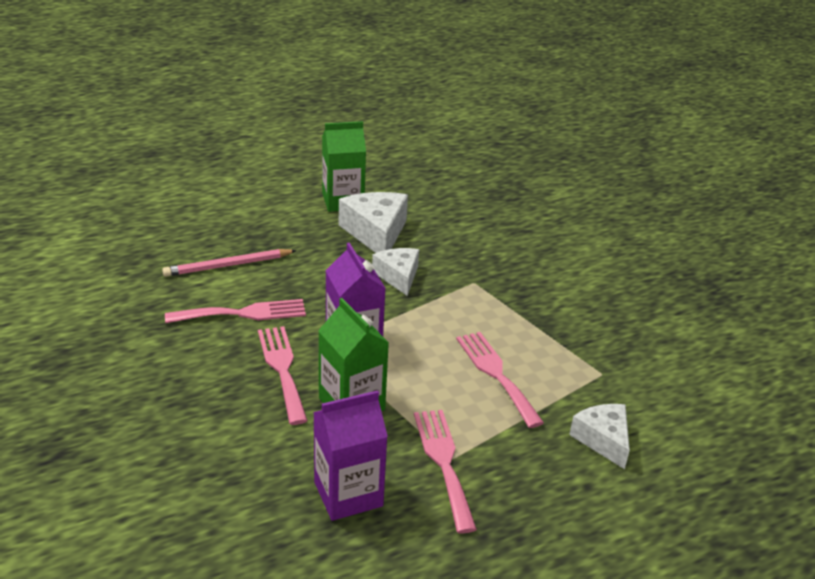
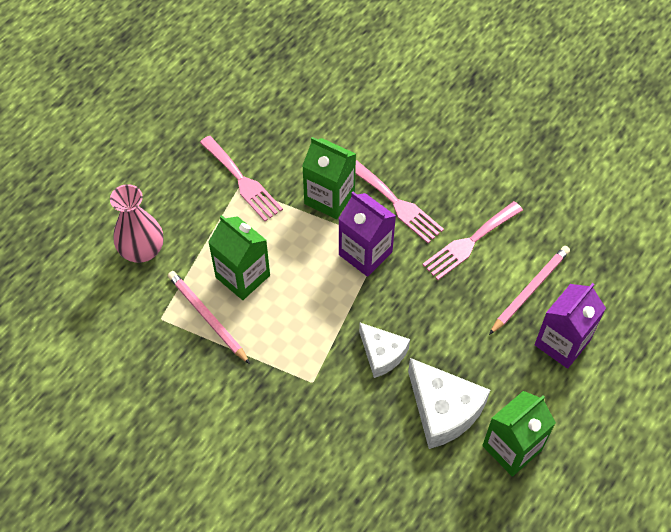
camera: 155 degrees right, 25 degrees up
(348, 494) = (288, 133): purple carton -> purple carton (562, 343)
(496, 374) = (242, 276): pink fork -> green carton
(551, 356) = (207, 317): none -> pink pencil
(603, 440) = (142, 250): white cheese -> pink vase

